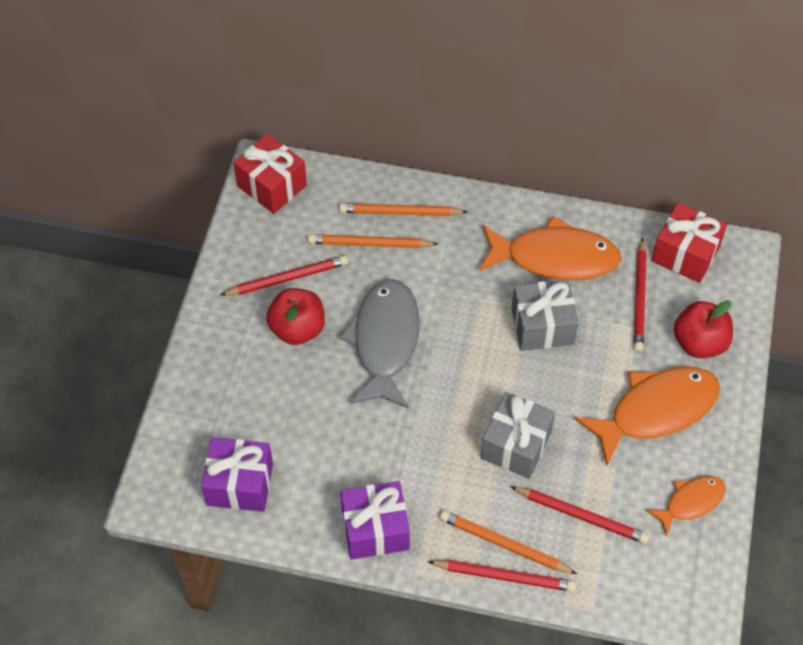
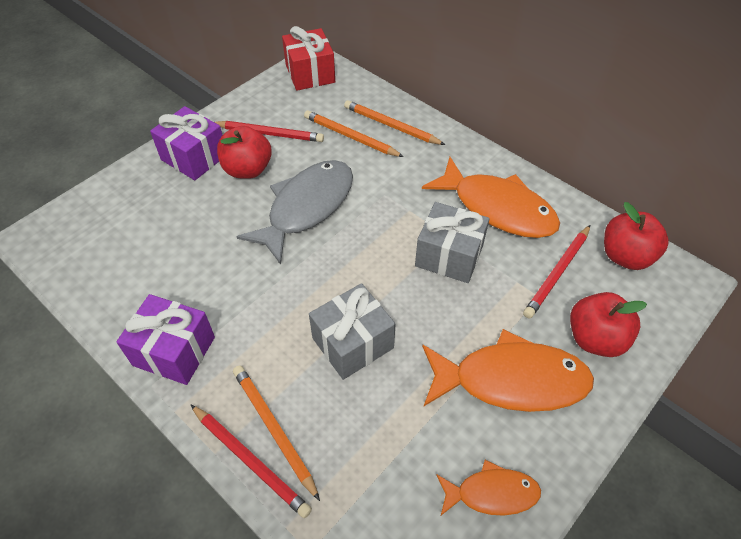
camera: 30 degrees right, 5 degrees down
(240, 484) = (105, 258): purple gift -> purple gift (194, 157)
(581, 516) = (367, 443): red pencil -> none
(685, 254) = (625, 256): red gift -> red apple

